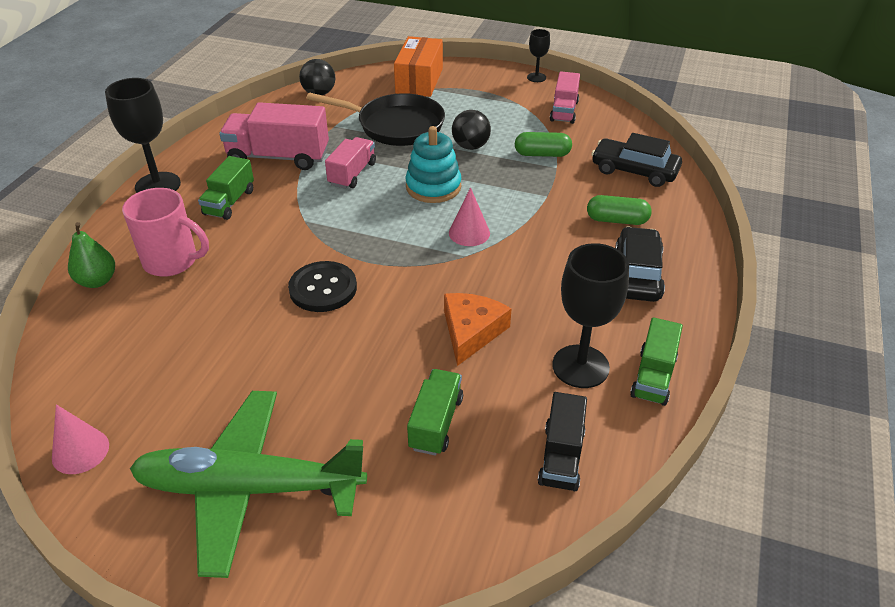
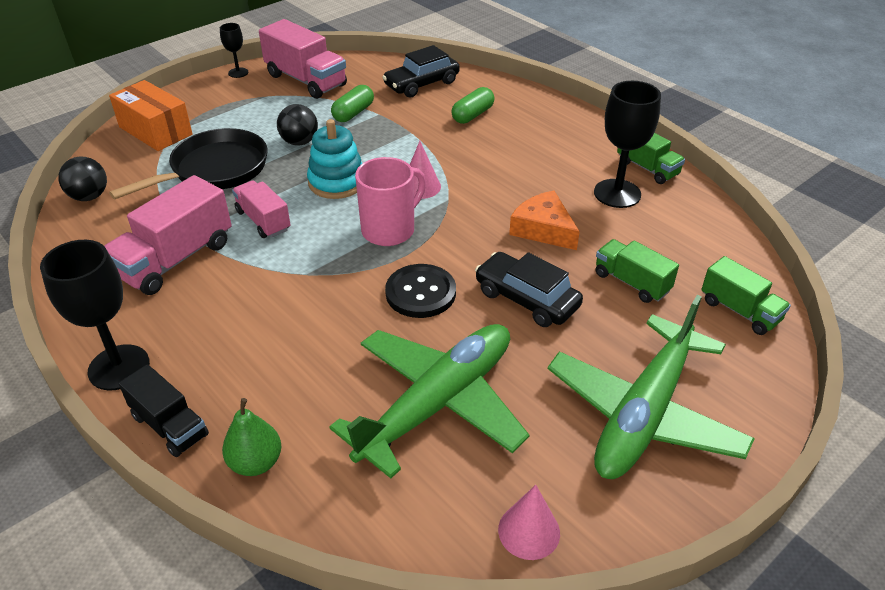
camera: 60 degrees left, 0 degrees up
(172, 261) = (280, 389): pink mug -> pink mug (390, 230)
(197, 348) = (438, 403): none -> green plane
(229, 202) = (218, 317): green truck -> green truck (739, 311)
(561, 457) = (698, 236): black truck -> black truck (169, 426)
(564, 111) = (306, 80): pink truck -> pink truck, size x1.62
(637, 274) = (540, 132): black car -> black car (526, 299)

